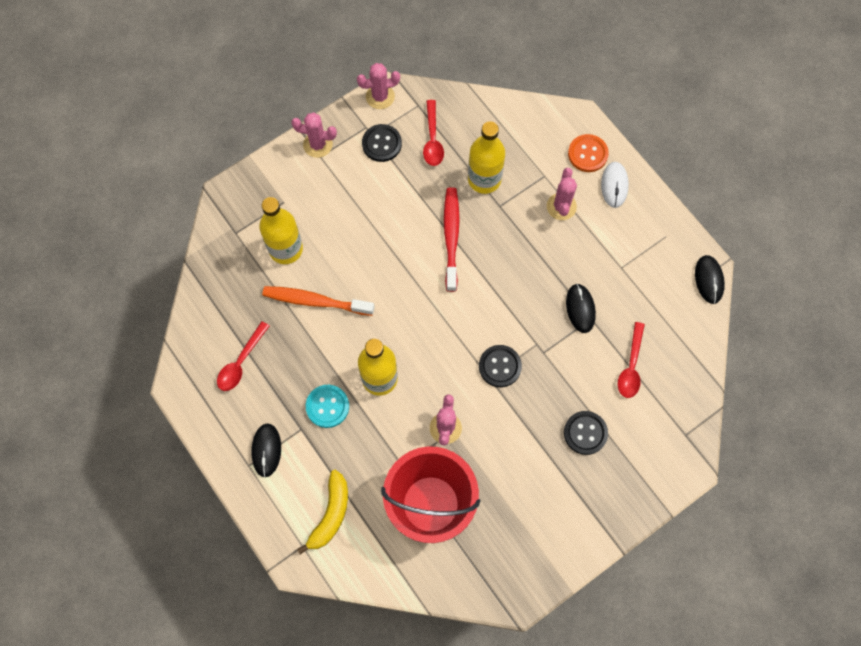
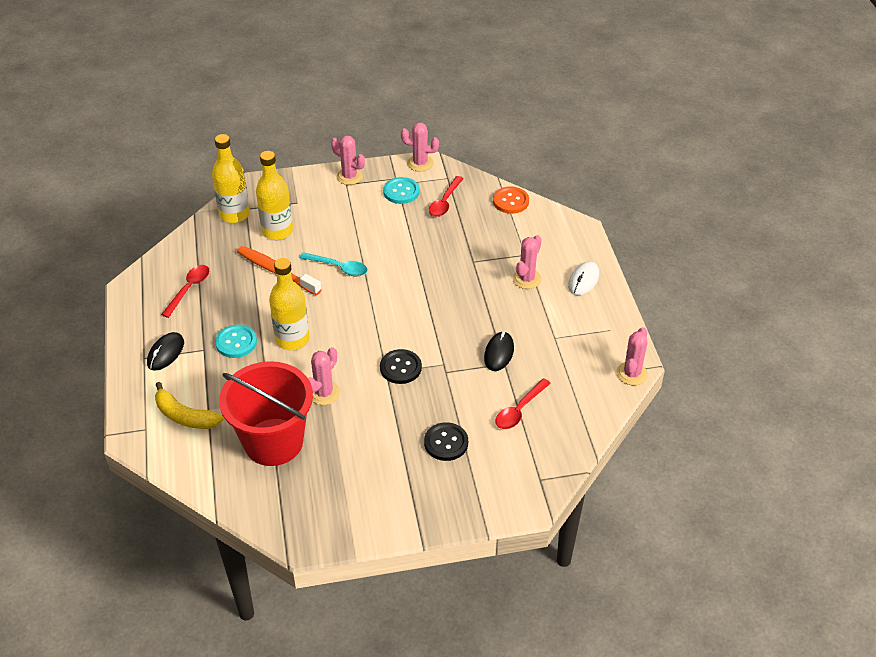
camera: 25 degrees right, 25 degrees down
(241, 362) = (189, 289): red spoon -> red spoon turned 150 degrees clockwise
(330, 514) = (185, 416): yellow banana -> yellow banana turned 75 degrees clockwise
(374, 270) = (339, 268): none -> turquoise spoon
(381, 144) = (401, 192): black button -> turquoise button
(451, 237) = (418, 268): red toothbrush -> none
(484, 179) = (471, 240): yellow bottle -> yellow bottle (234, 214)
(587, 154) = (572, 252): orange button -> orange button (510, 201)
(709, 280) = (631, 374): black mouse -> pink cactus

